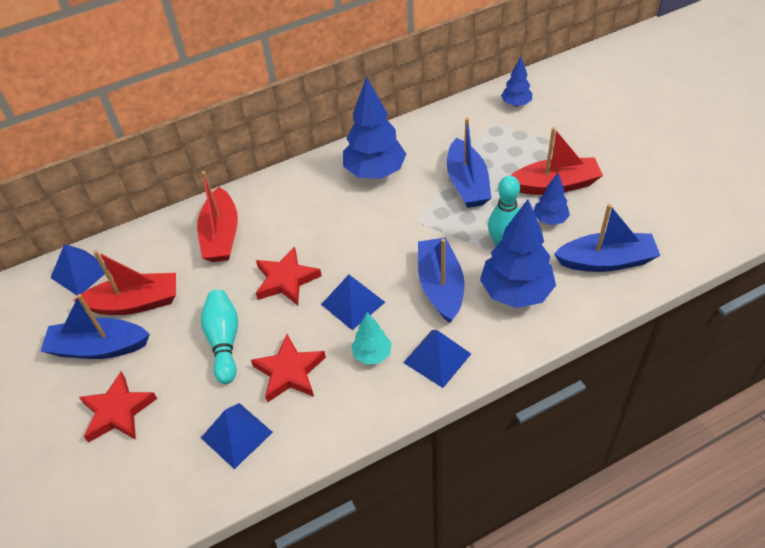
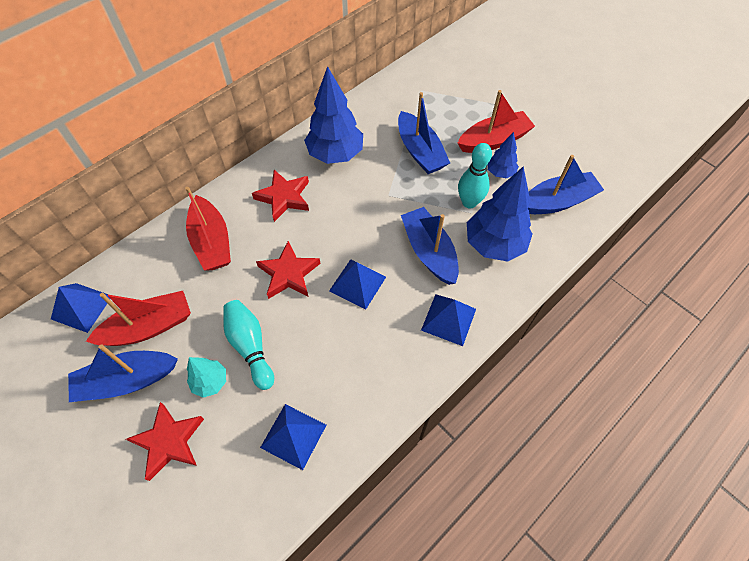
camera: 20 degrees left, 10 degrees up
(289, 372) = (322, 362): red star -> red star (284, 197)
(372, 354) = (391, 329): turquoise tree -> turquoise tree (210, 382)
(516, 104) = (437, 71): blue tree -> none

